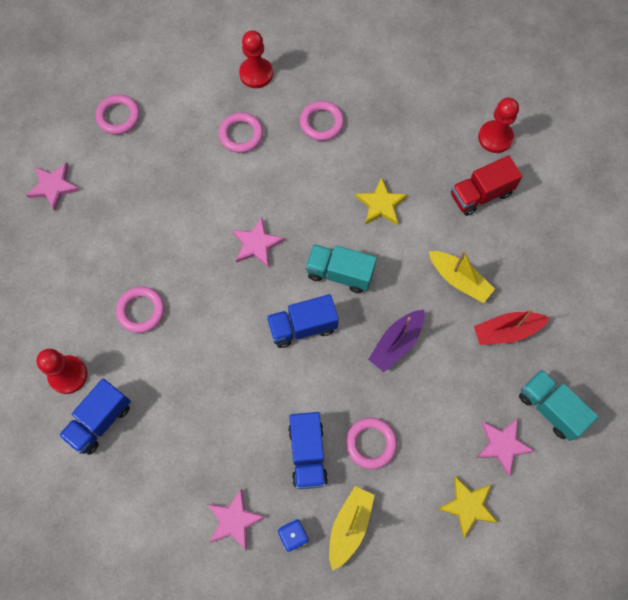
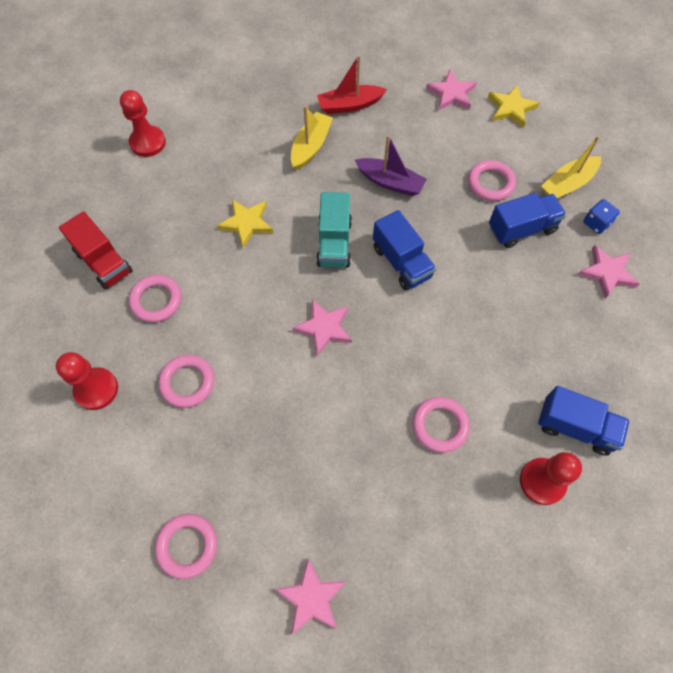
camera: 105 degrees left, 5 degrees down
(349, 526) = (567, 184): yellow boat -> yellow boat turned 45 degrees counterclockwise
(481, 194) = (215, 144): red truck -> red truck (104, 262)
(506, 331) = (349, 105): red boat -> red boat turned 105 degrees clockwise
(550, 408) = (407, 68): turquoise truck -> none

